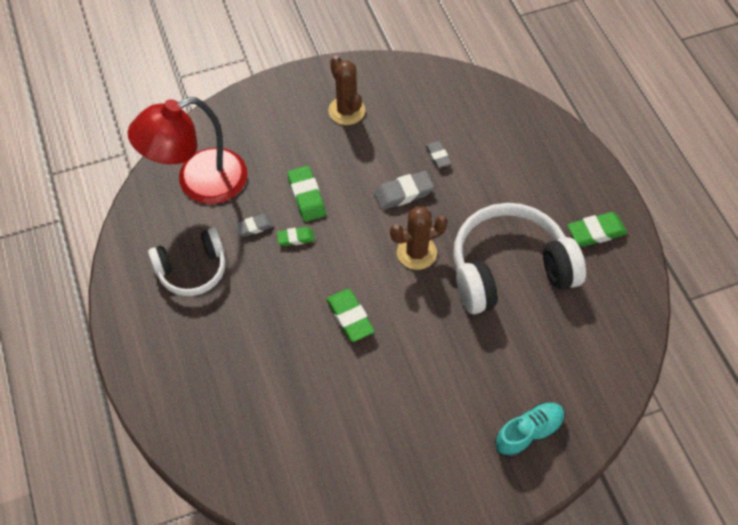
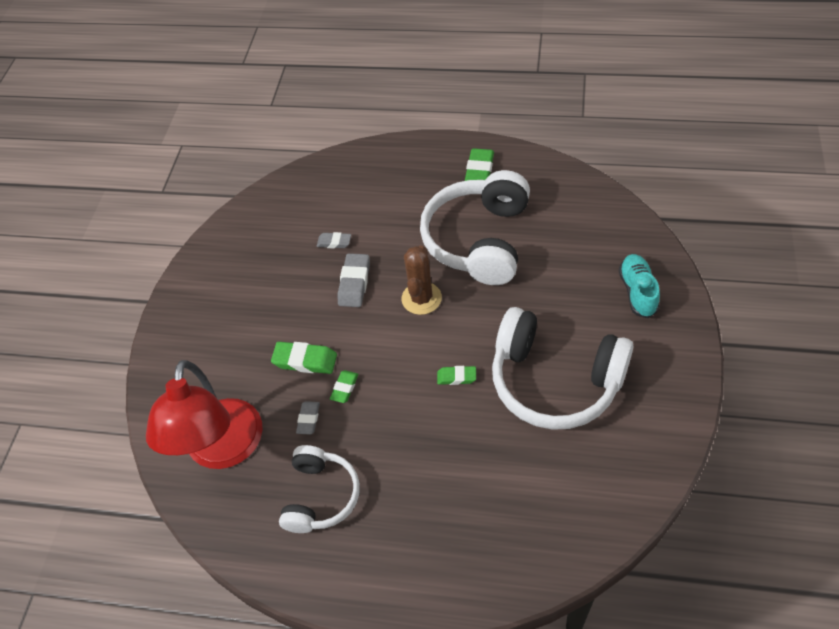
camera: 55 degrees left, 5 degrees down
(346, 111) = (235, 290): brown cactus -> none
(350, 317) = (456, 377): green eraser -> green eraser, size x0.62
(387, 399) = (555, 381): none -> white headphones

